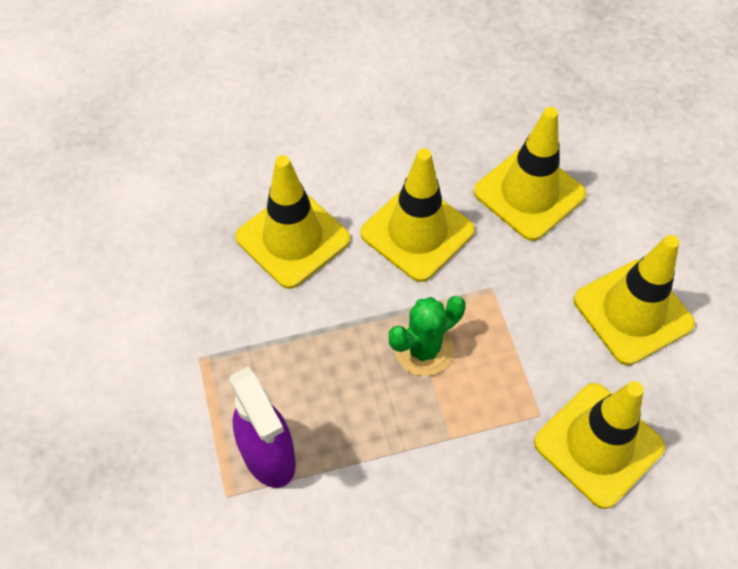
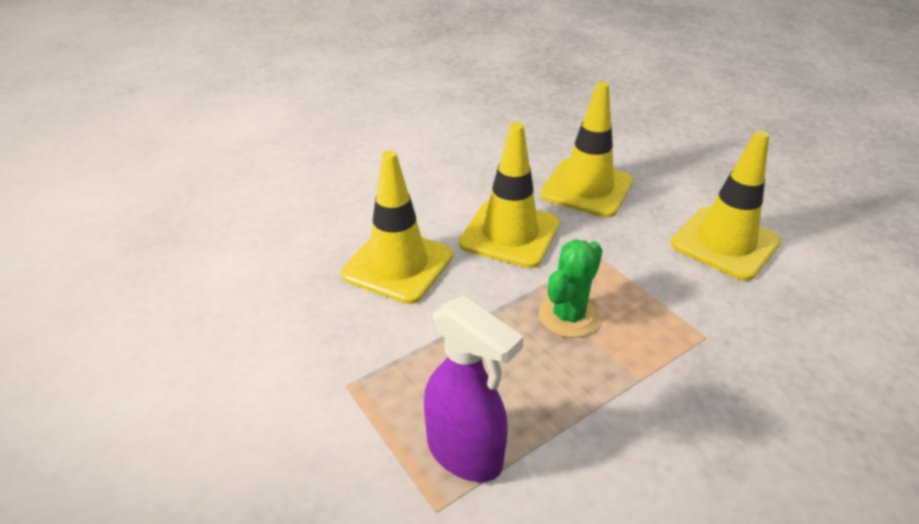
camera: 20 degrees left, 20 degrees down
(598, 444) = (772, 345): yellow traffic cone -> none

